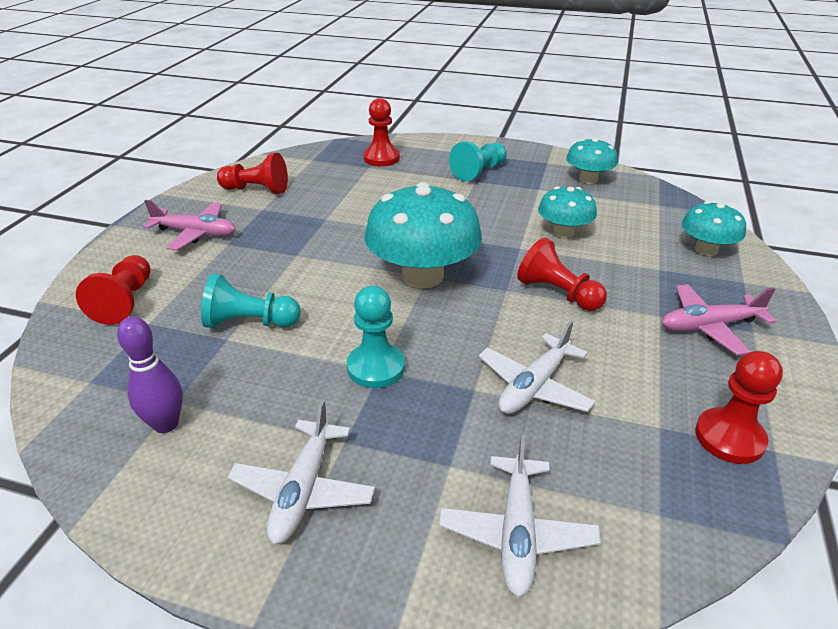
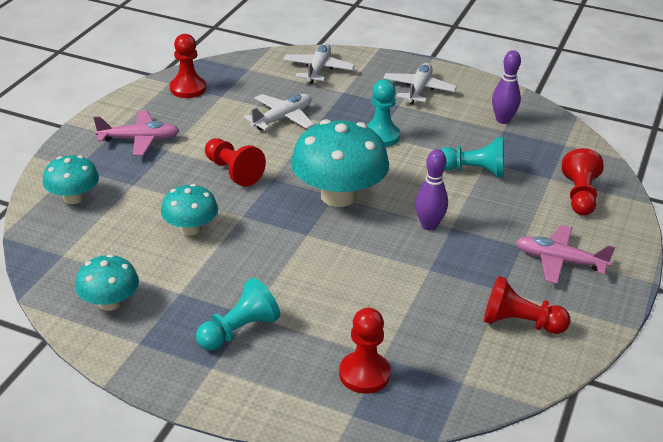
camera: 175 degrees left, 0 degrees up
(320, 254) = (429, 225): none -> purple bowling pin

